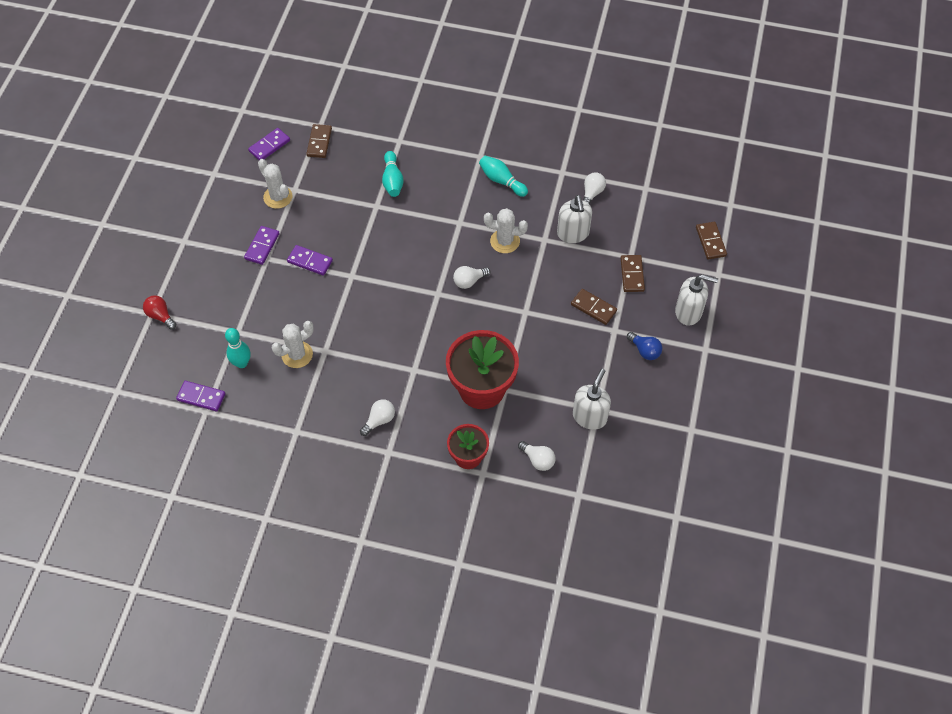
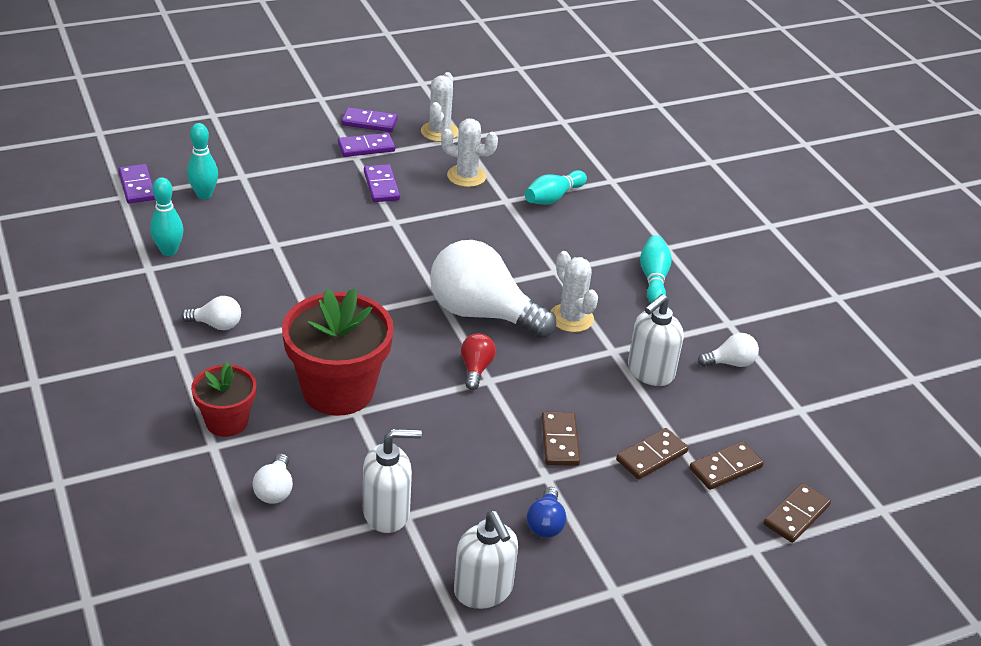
camera: 50 degrees right, 20 degrees down
(160, 316) = (214, 121): red light bulb -> red light bulb (476, 369)
(269, 146) = (496, 101): purple domino -> purple domino (369, 122)
(287, 411) = (169, 251): none -> turquoise bowling pin
(297, 354) = (250, 227): white cactus -> white cactus (466, 176)
(319, 142) = (540, 129): brown domino -> brown domino (725, 468)
(469, 281) = (482, 313): white light bulb -> white light bulb, size x2.28
(688, 312) = (655, 543): white soap dispenser -> white soap dispenser (483, 590)

